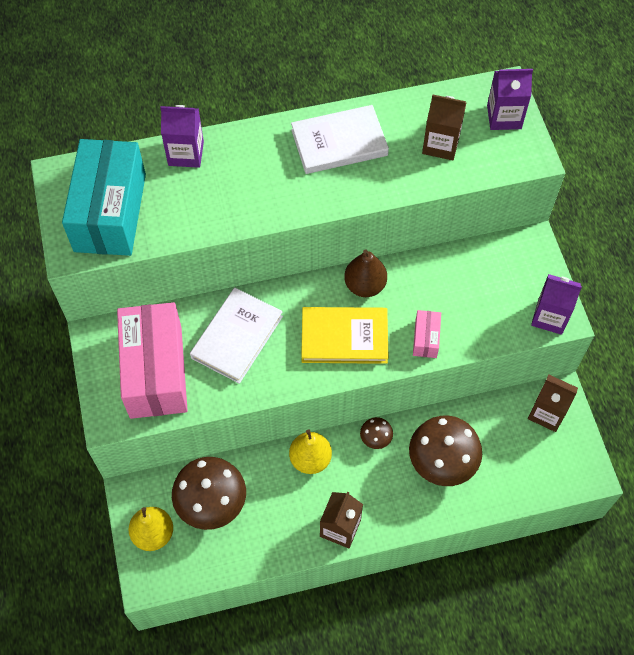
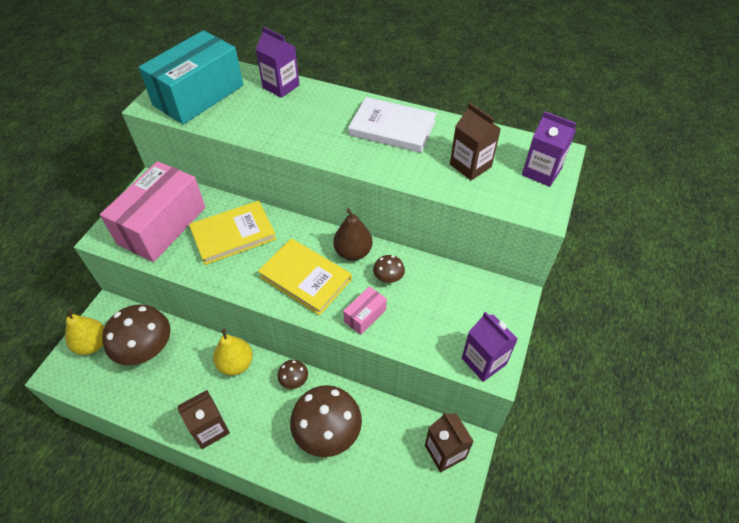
camera: 35 degrees right, 10 degrees down
(237, 337) = (233, 235): white book -> yellow book
(416, 291) = (388, 277): none -> brown mushroom

